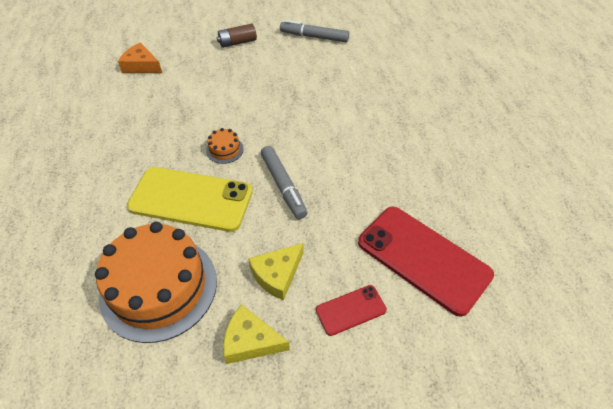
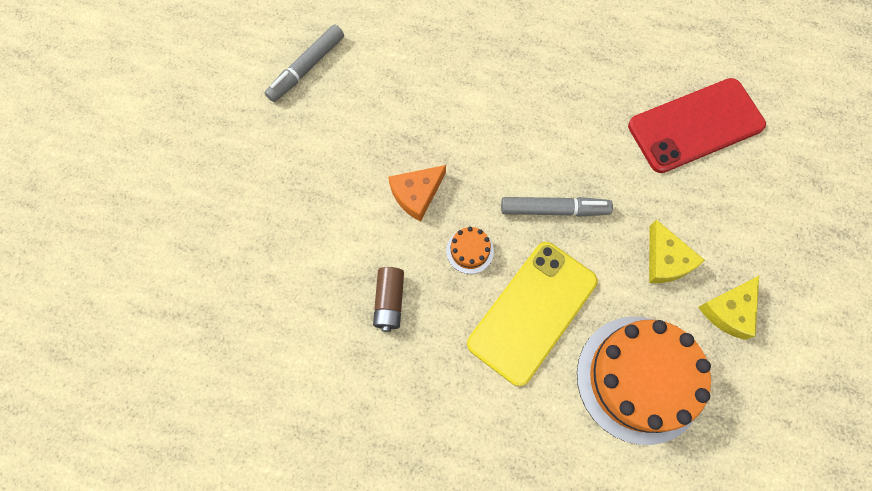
camera: 65 degrees left, 20 degrees up
(141, 66) = (246, 306): orange cheese -> orange cheese (416, 194)
(237, 42) = (263, 164): brown battery -> brown battery (389, 301)
(350, 310) = (727, 212): red phone -> none

